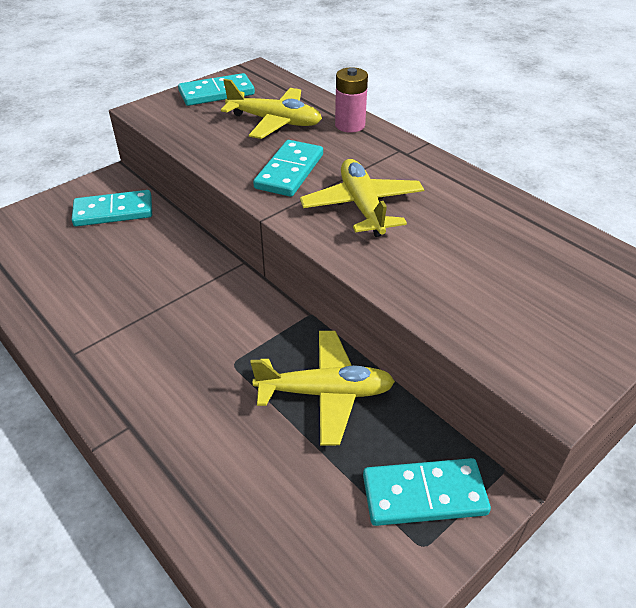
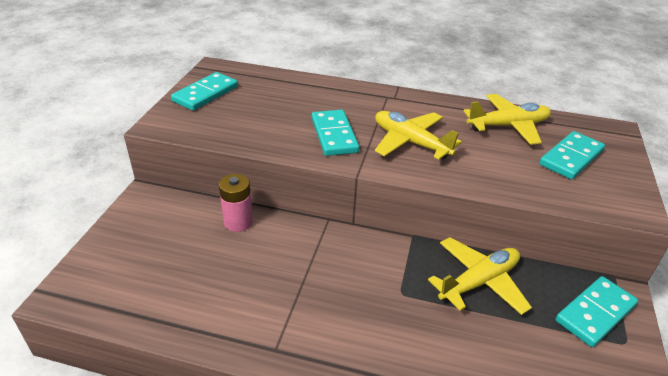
camera: 35 degrees left, 5 degrees down
(113, 212) = (179, 222): turquoise domino -> turquoise domino (571, 158)
(274, 122) = (279, 102): yellow plane -> yellow plane (508, 126)
(350, 125) = (335, 89): pink battery -> pink battery (238, 222)

